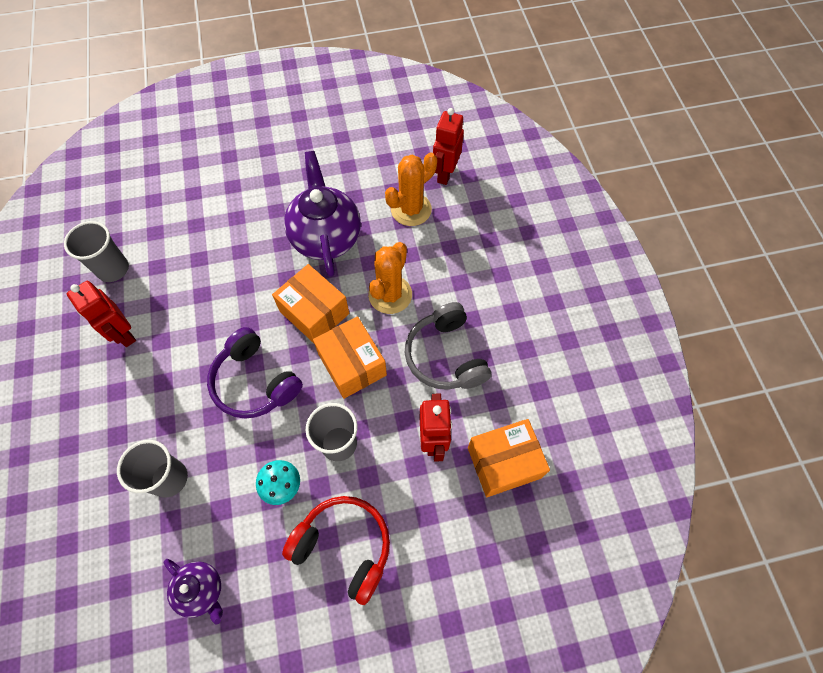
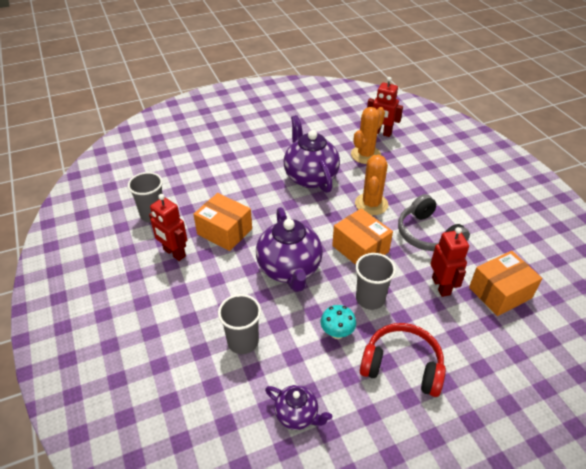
camera: 10 degrees left, 20 degrees down
(255, 382) = (289, 269): purple headphones -> purple teapot
(314, 312) = (319, 221): orange box -> orange box (224, 231)
(445, 174) = (381, 133): red robot -> red robot turned 75 degrees counterclockwise

